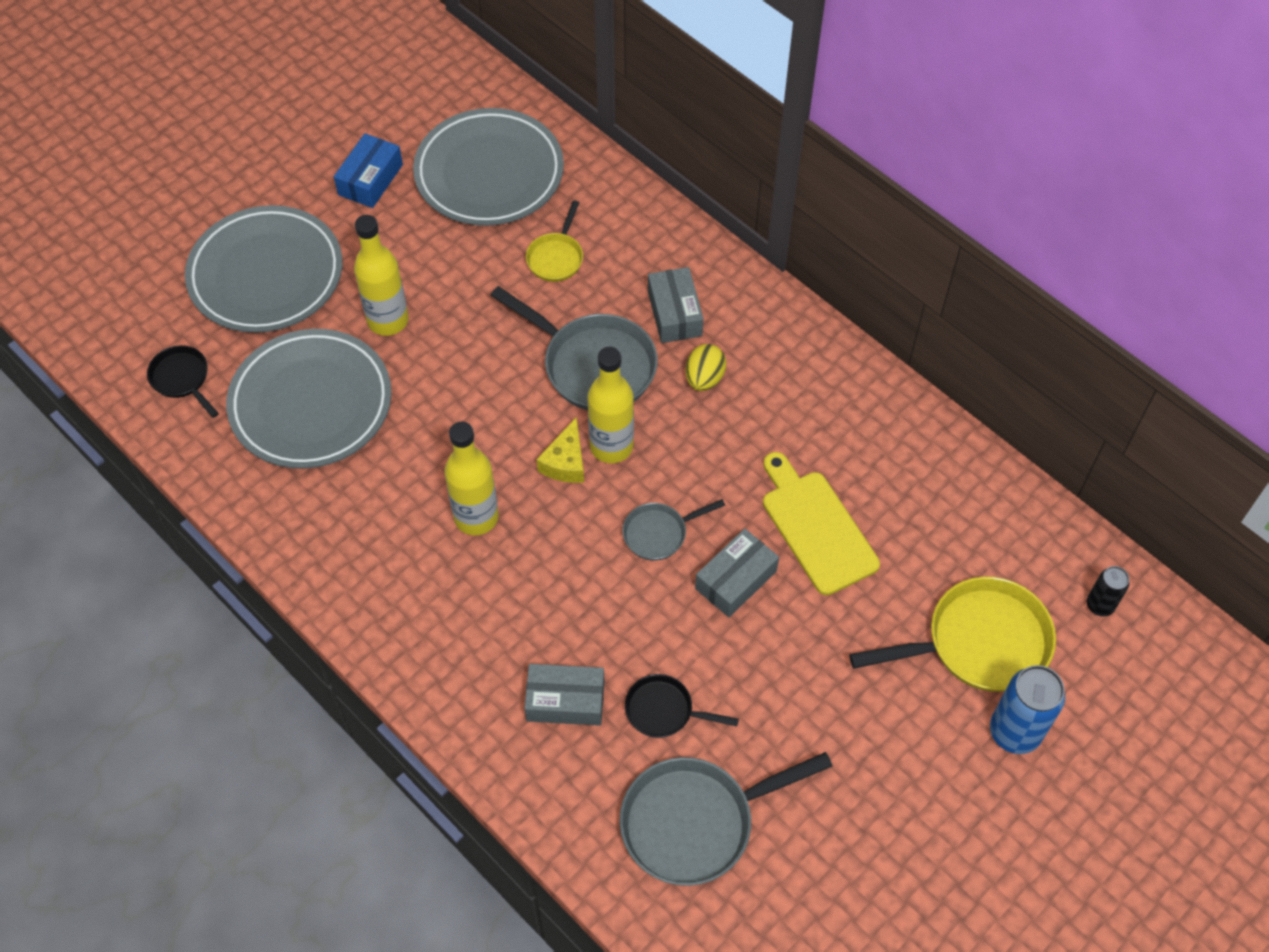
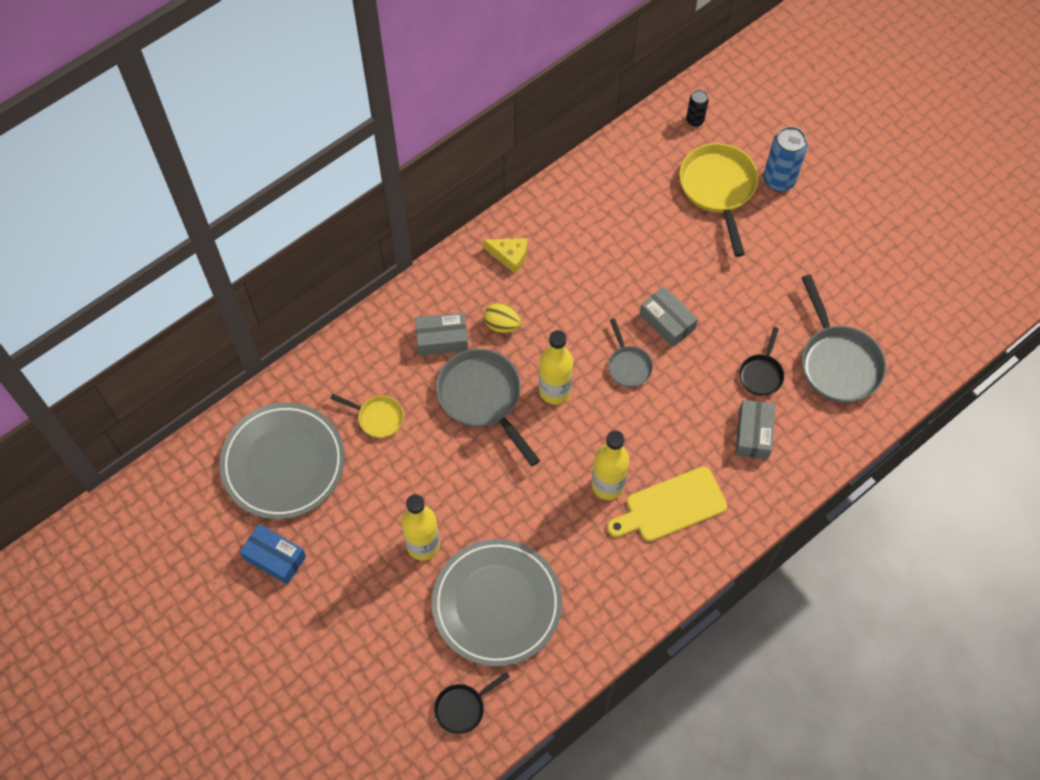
camera: 85 degrees left, 5 degrees up
(266, 274) = (364, 642): grey plate -> none
(565, 462) = (565, 422): yellow cheese -> yellow cheese (510, 256)
(593, 365) = (482, 398): grey pan -> grey pan turned 75 degrees counterclockwise
(816, 527) = (629, 269): yellow cutting board -> yellow cutting board (671, 506)

